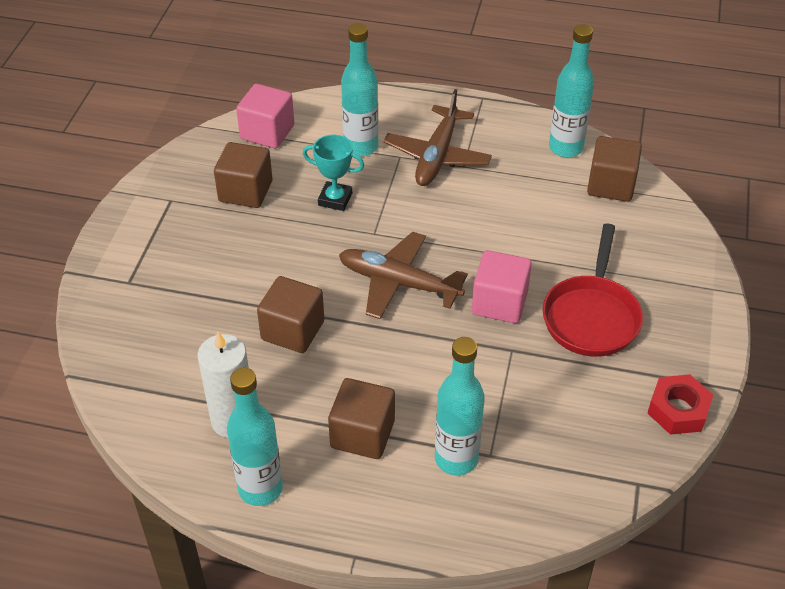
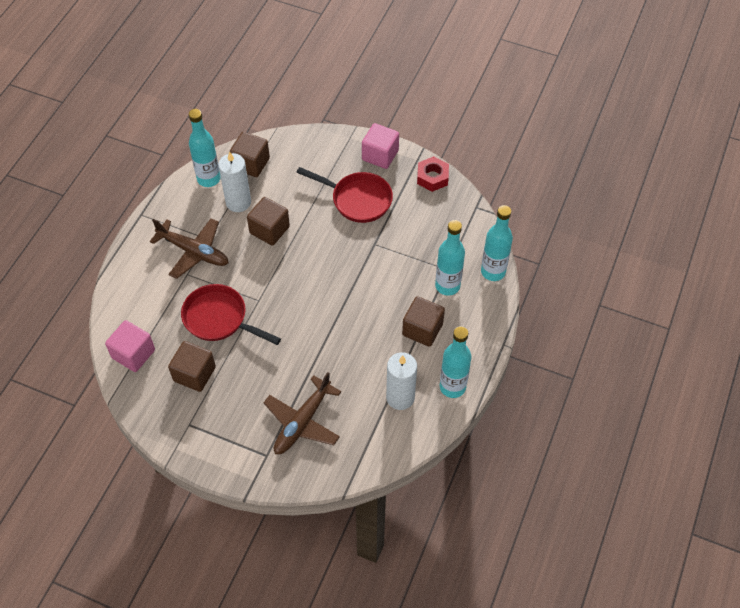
camera: 80 degrees left, 10 degrees up
(293, 330) = (334, 357): brown cube -> brown cube (269, 230)
(335, 199) = (219, 319): turquoise trophy -> red pan
(361, 147) = (169, 296): turquoise bottle -> turquoise bottle (493, 272)
(399, 283) = (307, 293): brown plane -> brown plane (303, 422)
(499, 303) = (336, 243): pink cube -> pink cube (380, 155)
(536, 184) = (238, 202): none -> white candle

